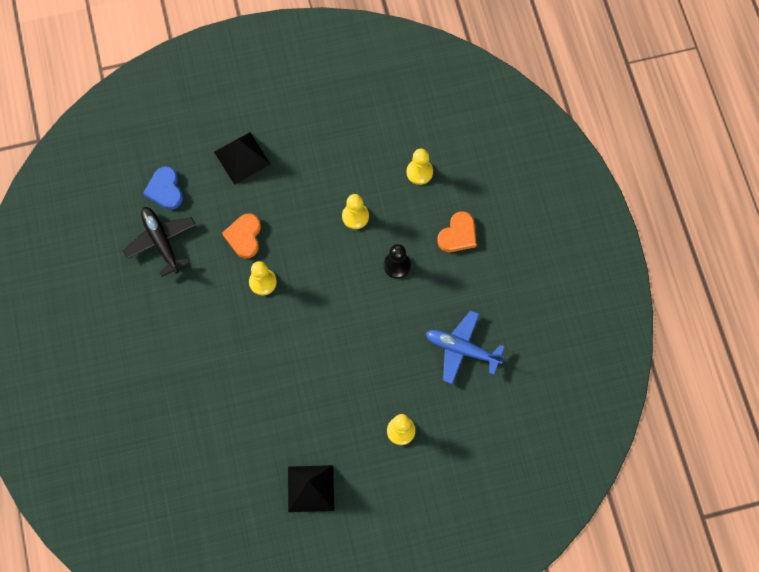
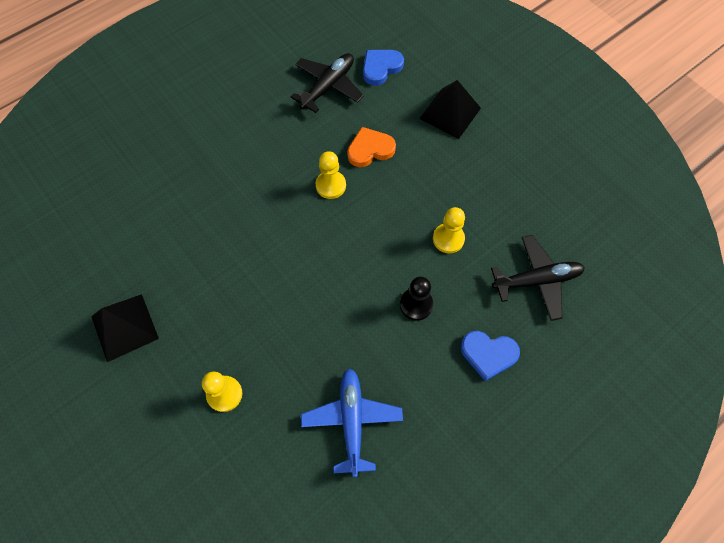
camera: 65 degrees right, 5 degrees down
(419, 172) = (537, 280): yellow pawn -> black plane
(458, 235) = (488, 354): orange heart -> blue heart

